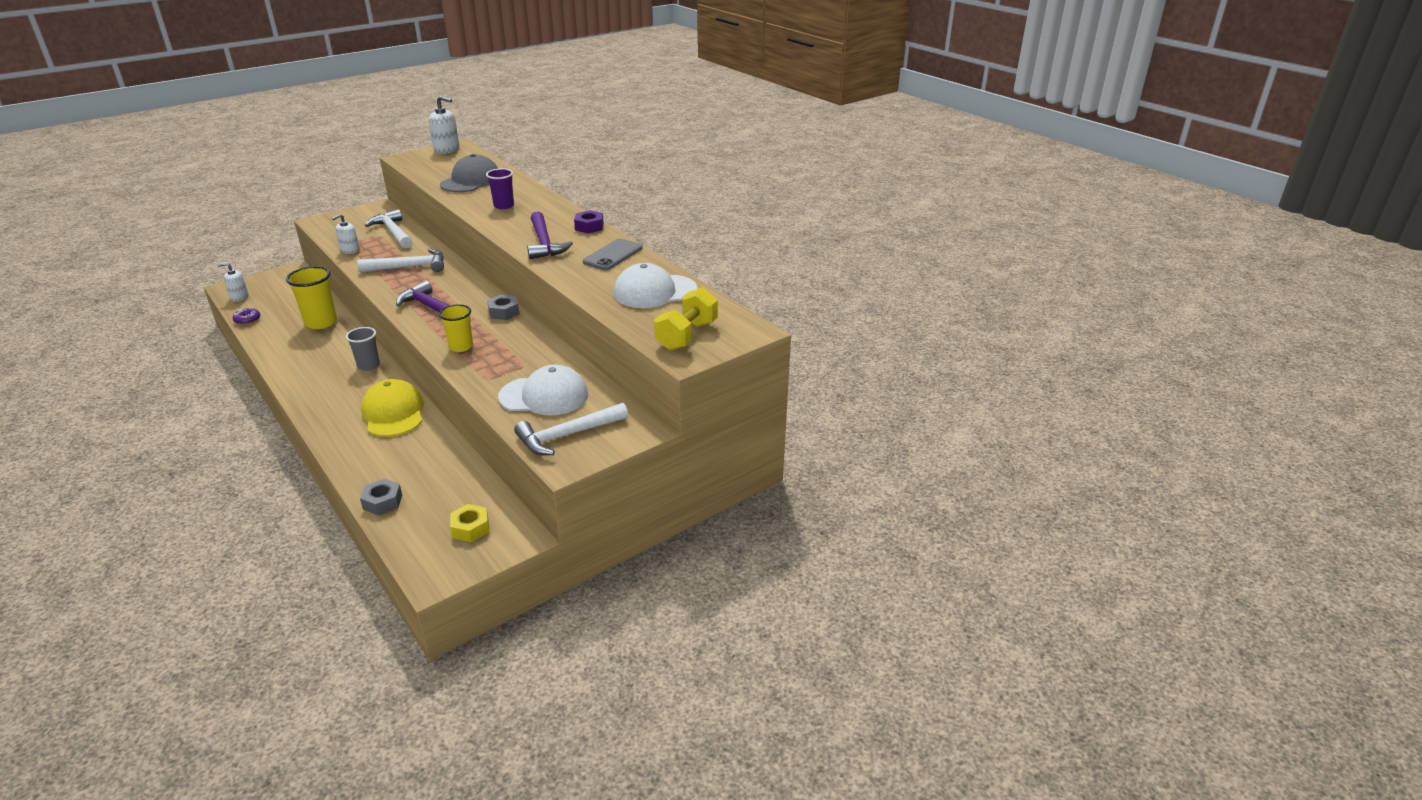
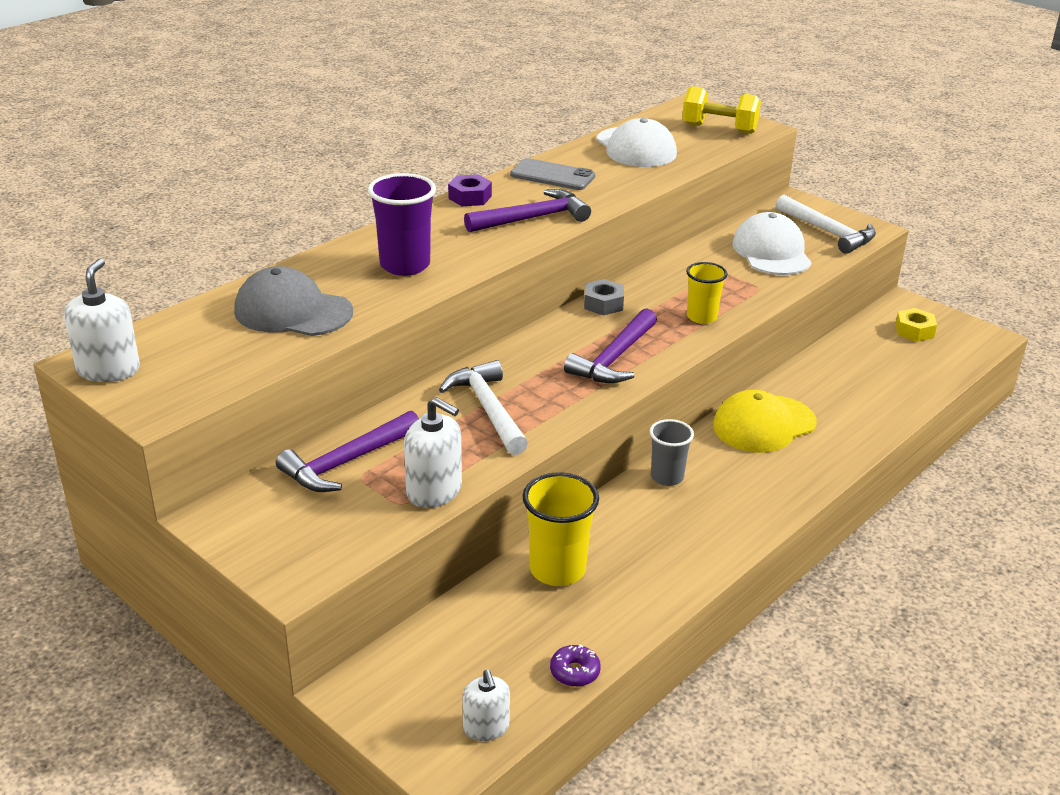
camera: 100 degrees left, 0 degrees up
(350, 250) = (434, 491): white soap dispenser -> white soap dispenser, size x1.51
(383, 502) = (917, 389): grey nut -> none
(393, 232) = (346, 462): white hammer -> purple hammer
(504, 206) = (405, 265): purple cup -> purple cup, size x1.54

